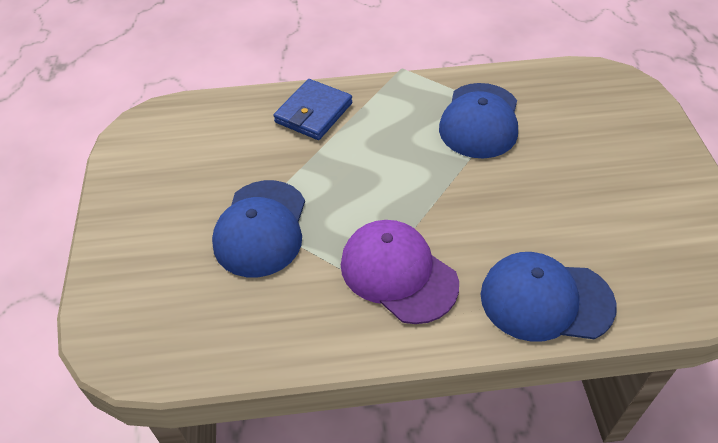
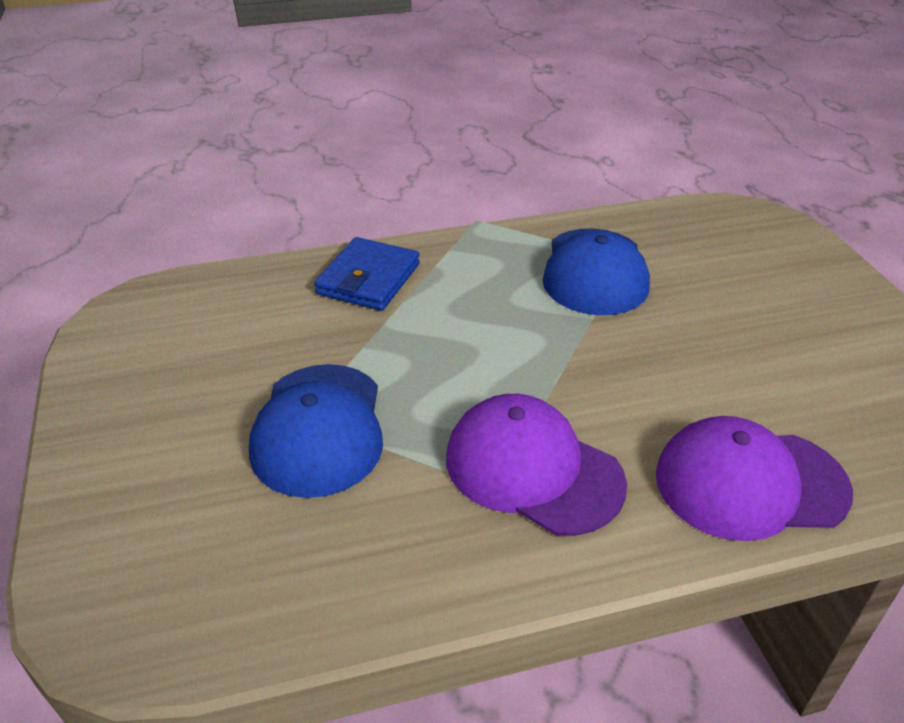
camera: 10 degrees left, 10 degrees down
(546, 300) = (750, 483): blue cap -> purple cap

